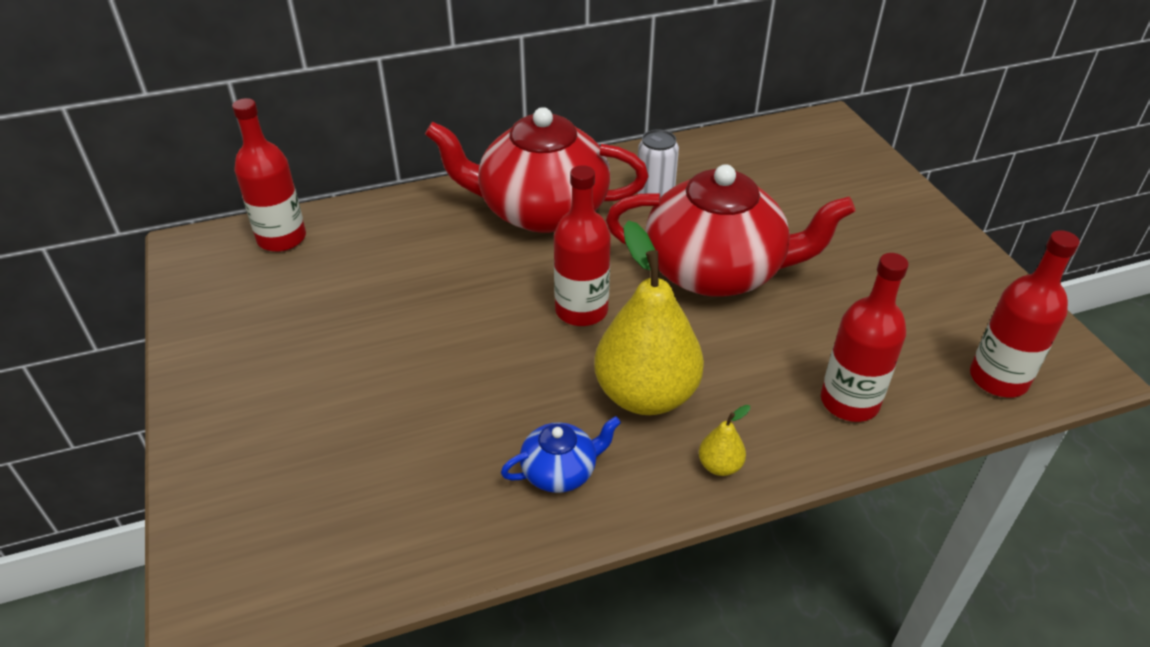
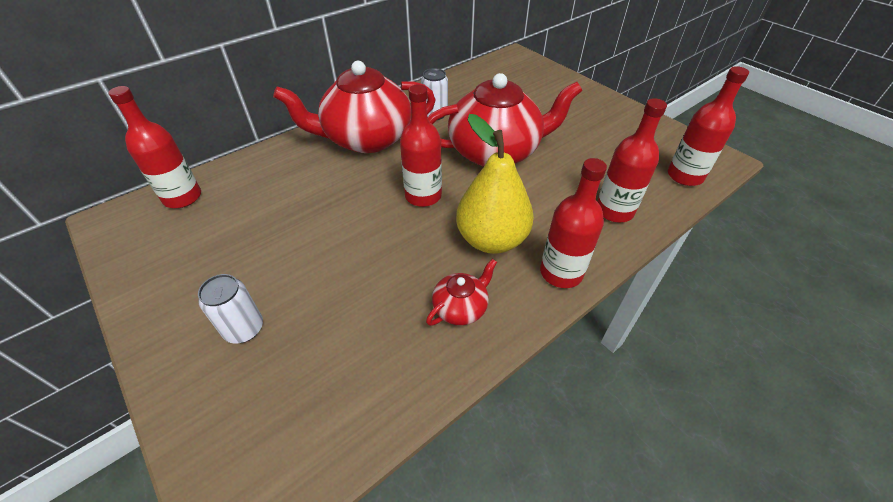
camera: 20 degrees left, 5 degrees up
(293, 420) = (244, 329): none -> white can
(560, 471) = (461, 307): blue teapot -> red teapot
(719, 466) = (561, 272): yellow pear -> red bottle

